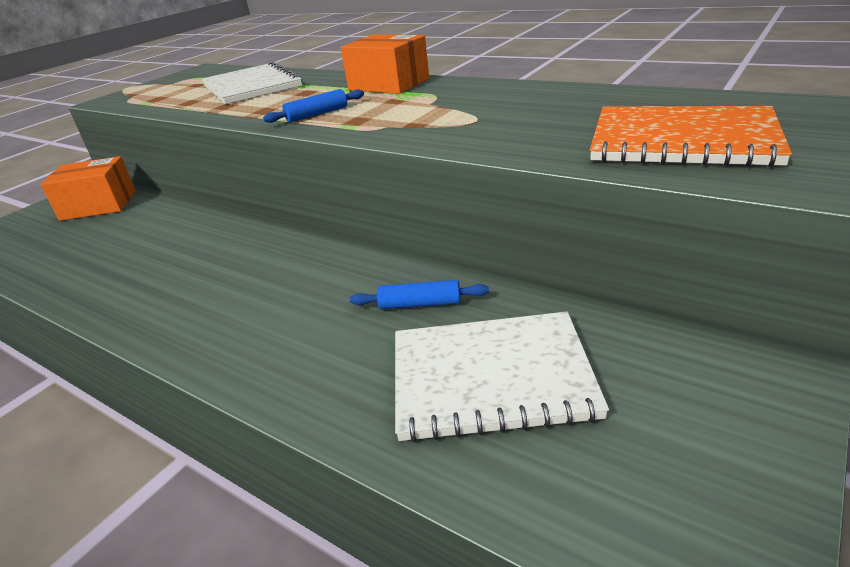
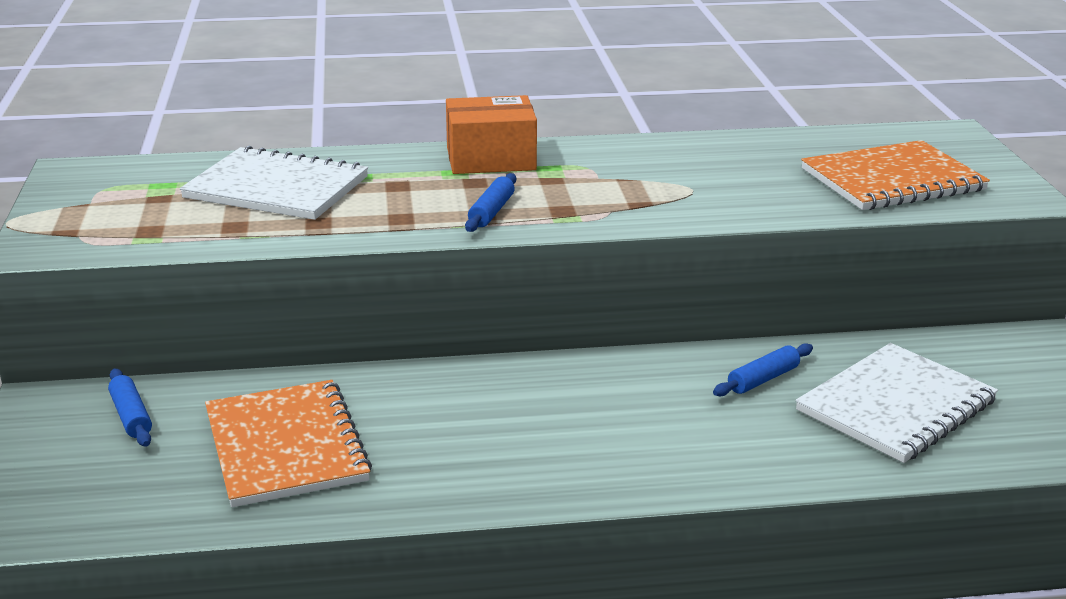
camera: 45 degrees left, 5 degrees down
(99, 205) = (131, 416): orange box -> blue rolling pin
(111, 243) = (285, 446): none -> orange notebook

